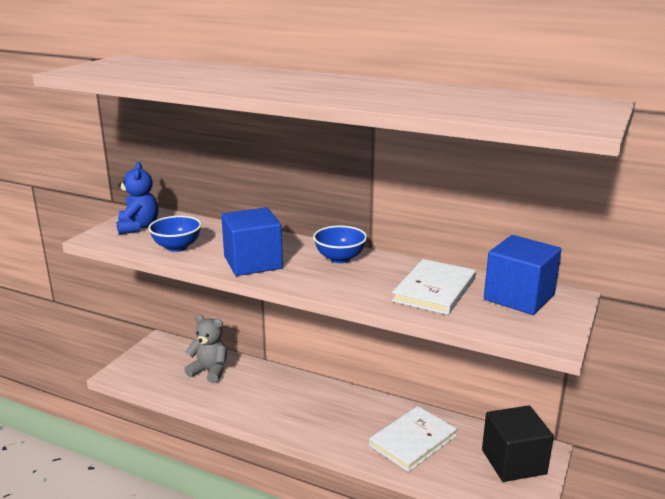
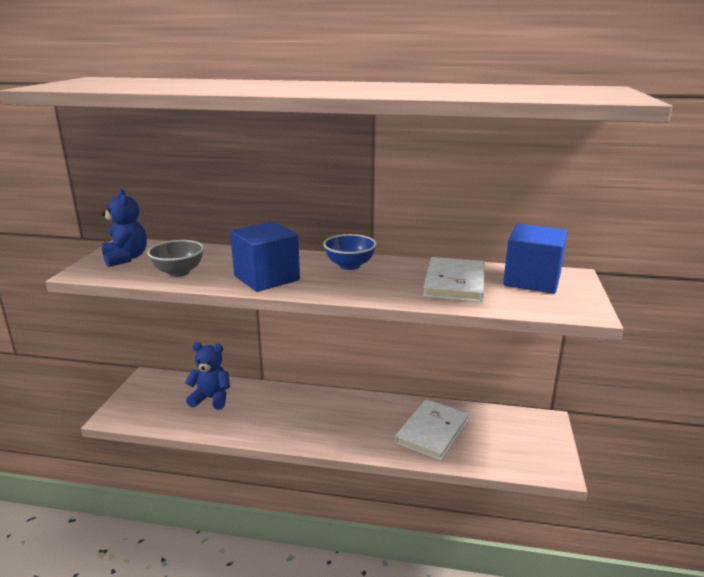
camera: 15 degrees left, 0 degrees up
(177, 247) = (178, 272): blue bowl -> grey bowl
(209, 371) = (211, 398): grey teddy bear -> blue teddy bear
(513, 462) = (527, 435): black cube -> none

